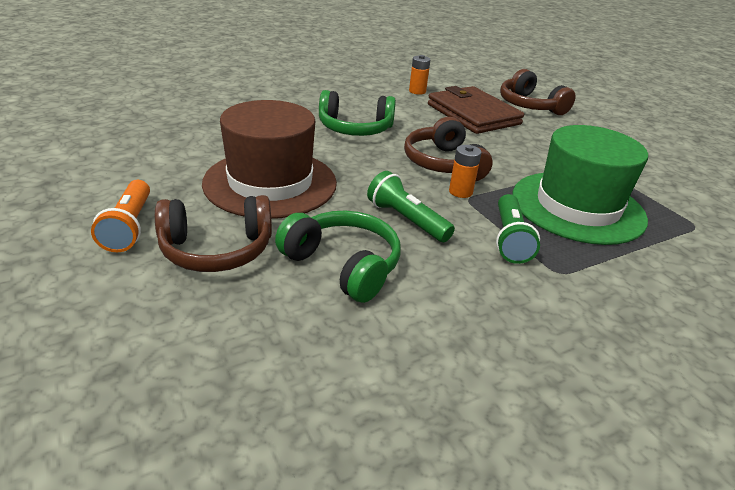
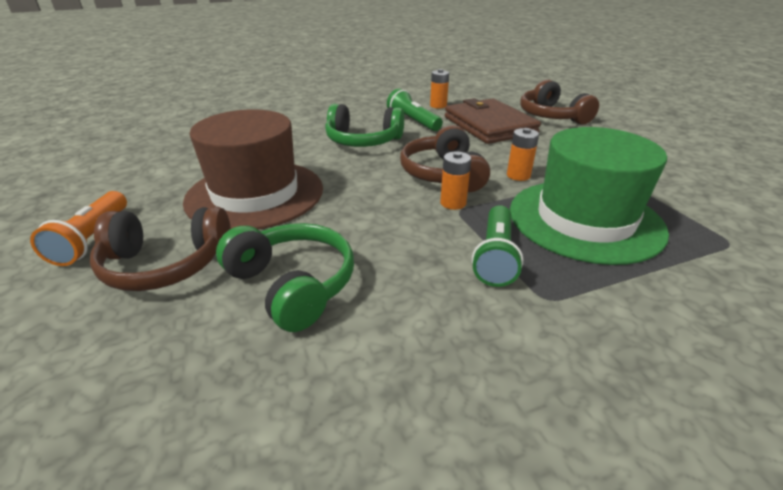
camera: 10 degrees right, 0 degrees up
(406, 220) = (383, 234): green flashlight -> green flashlight (413, 122)
(512, 166) = (518, 175): none -> orange battery

